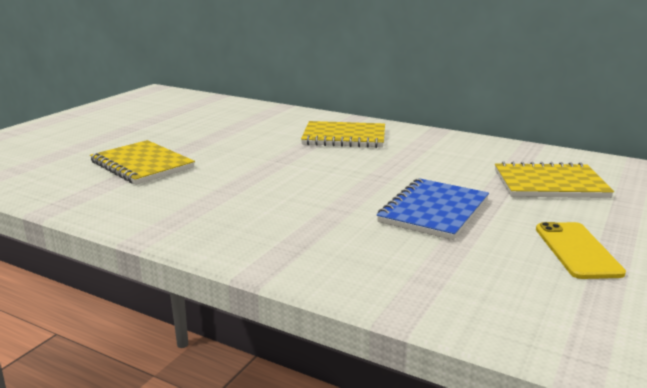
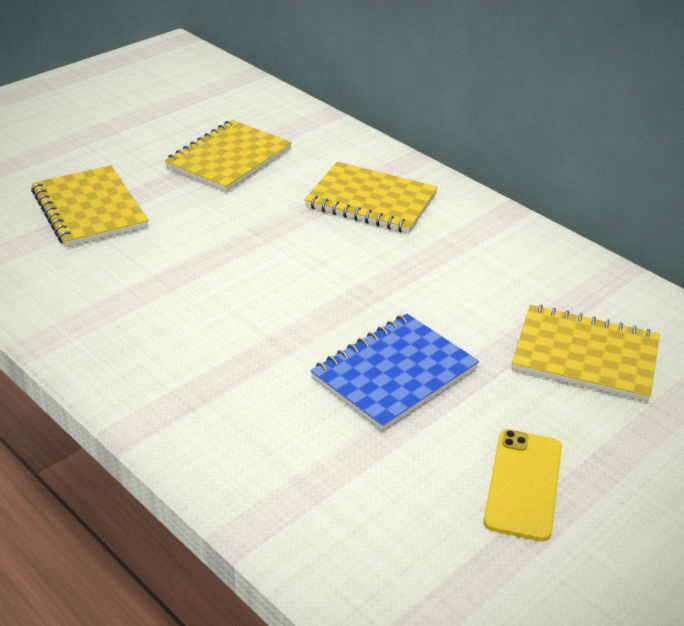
camera: 15 degrees right, 15 degrees up
(230, 131) = (229, 159): none -> yellow notebook

